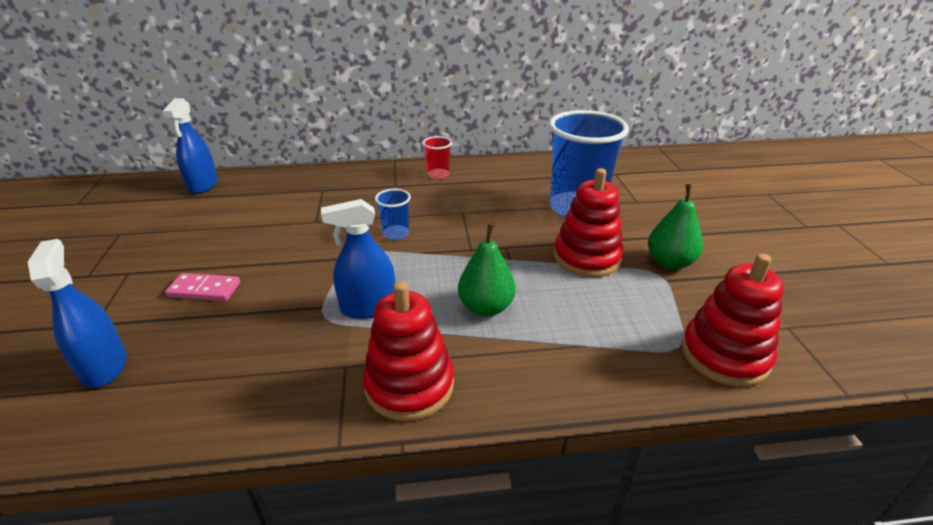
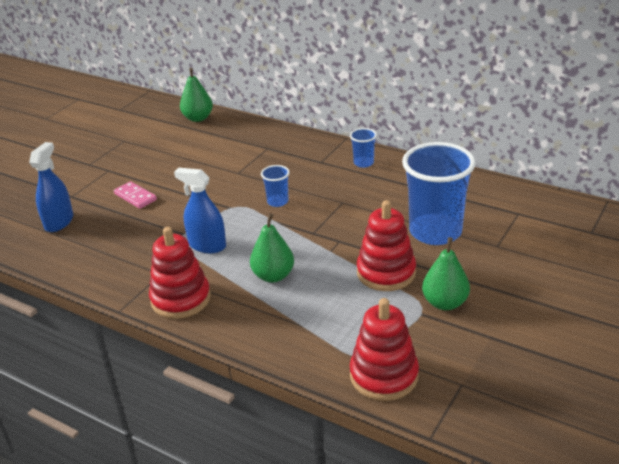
camera: 40 degrees right, 0 degrees up
(203, 185) = (198, 118): blue spray bottle -> green pear
(438, 175) = (363, 163): red cup -> blue cup

